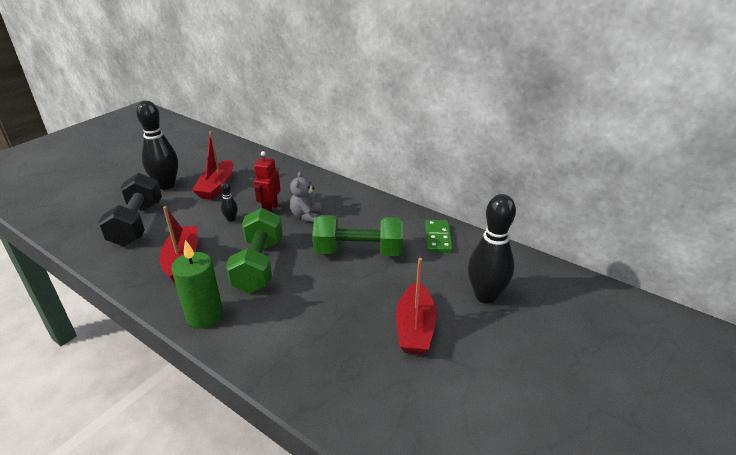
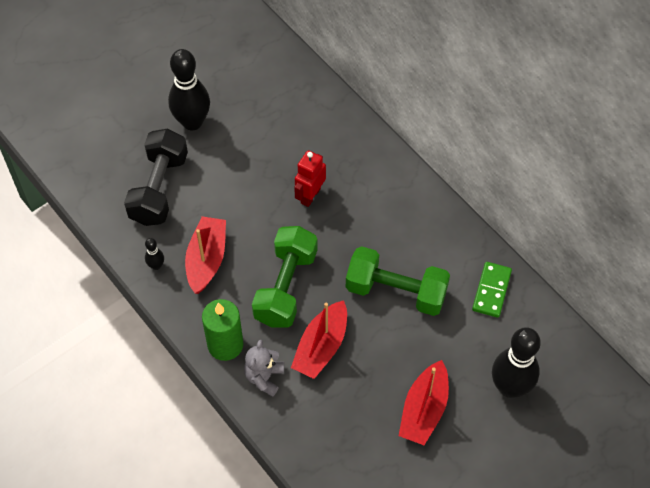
camera: 15 degrees right, 25 degrees up
(217, 187) = (252, 138): red boat -> red boat (321, 347)
(231, 219) = (263, 204): black bowling pin -> black bowling pin (156, 266)
(306, 216) = (350, 218): grey teddy bear -> grey teddy bear (264, 377)

